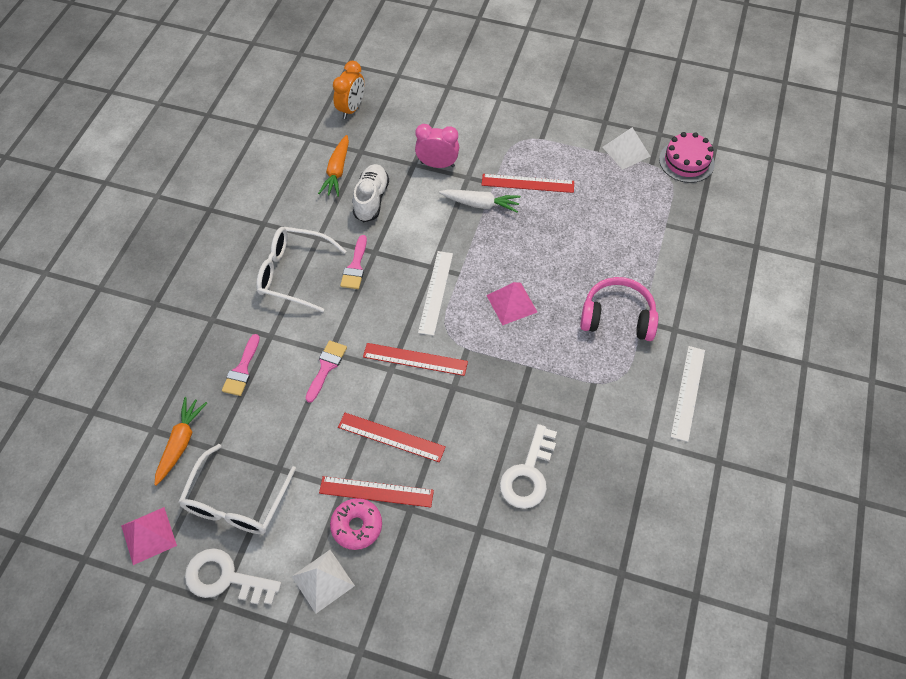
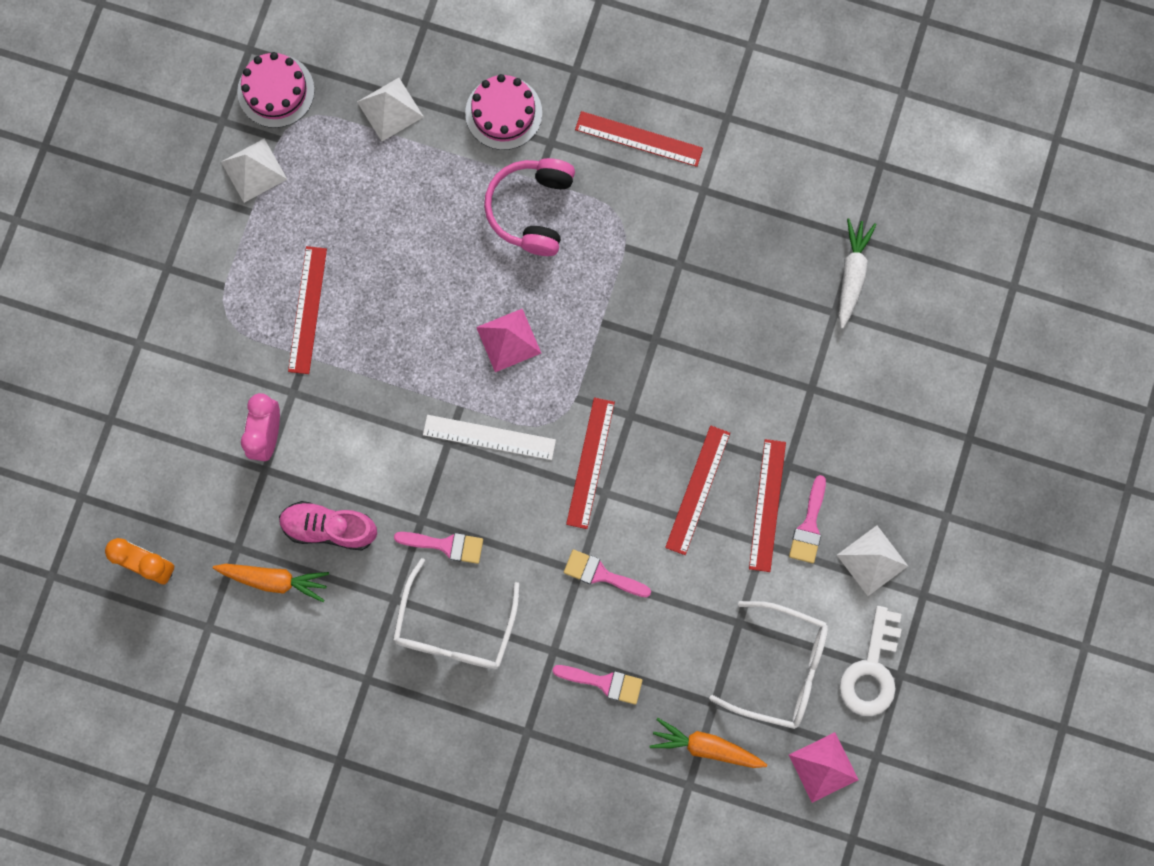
camera: 90 degrees left, 20 degrees up
(357, 526) = (809, 525): pink donut -> pink brush
(371, 199) = (329, 528): white shoe -> pink shoe
(480, 204) = (343, 375): white carrot -> white carrot (852, 274)
(528, 474) = (744, 330): white key -> none
(684, 226) = (390, 109): none -> white pyramid
(688, 392) = (639, 138): white ruler -> red ruler
(694, 297) = (503, 113): none -> pink cake

